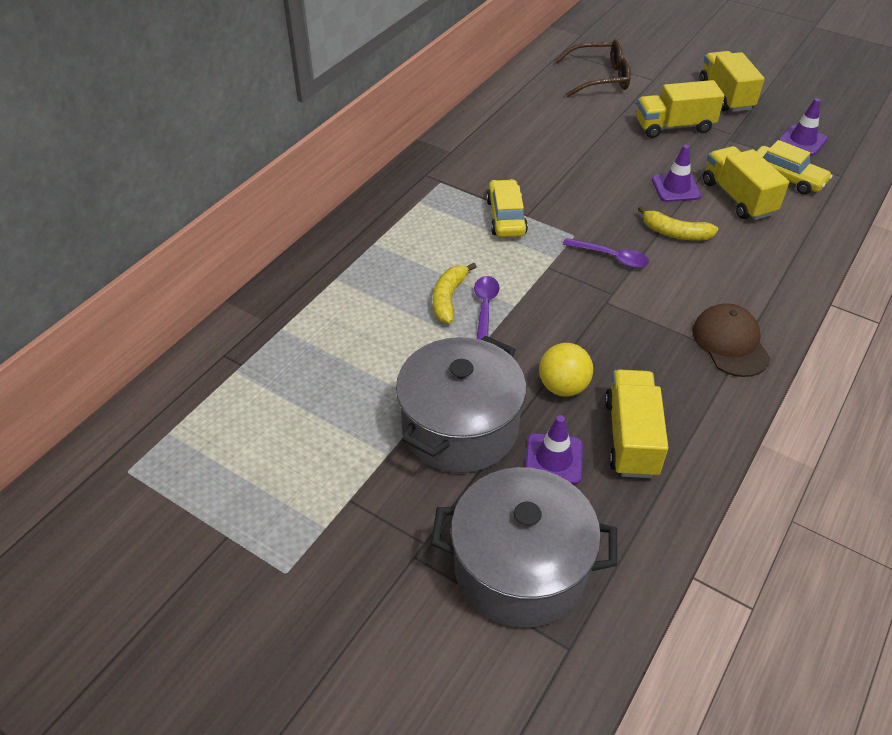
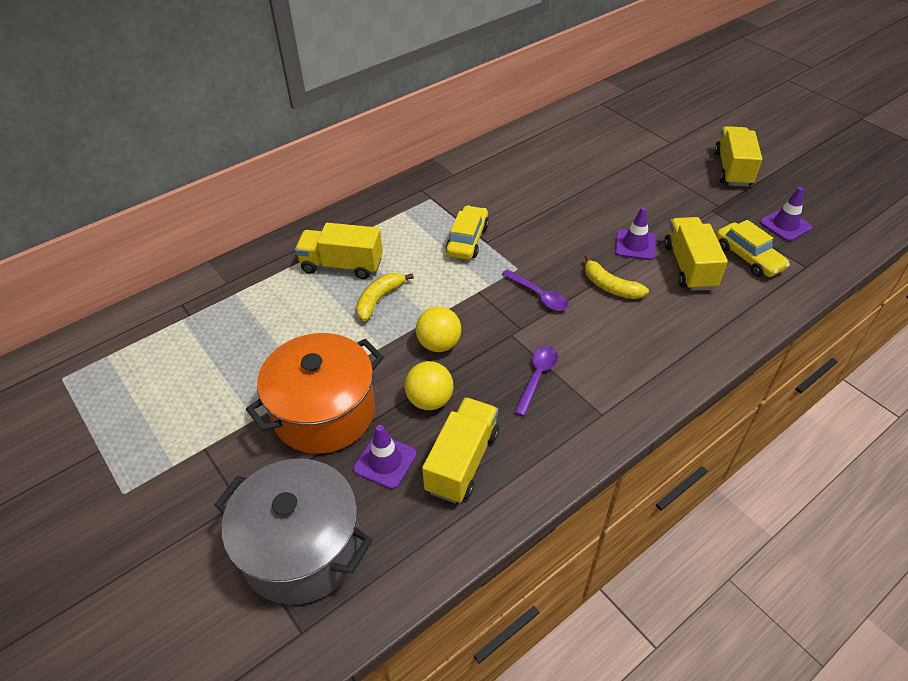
camera: 20 degrees right, 0 degrees up
(460, 427) = (324, 412): grey pot -> orange pot
(485, 308) = (404, 315): purple spoon -> purple spoon (537, 377)
(539, 329) = (439, 344): none -> yellow ball
(600, 78) = (622, 133): brown glasses -> none
(674, 127) = (665, 189): yellow truck -> yellow truck (342, 265)
(730, 343) = (603, 400): brown cap -> none

